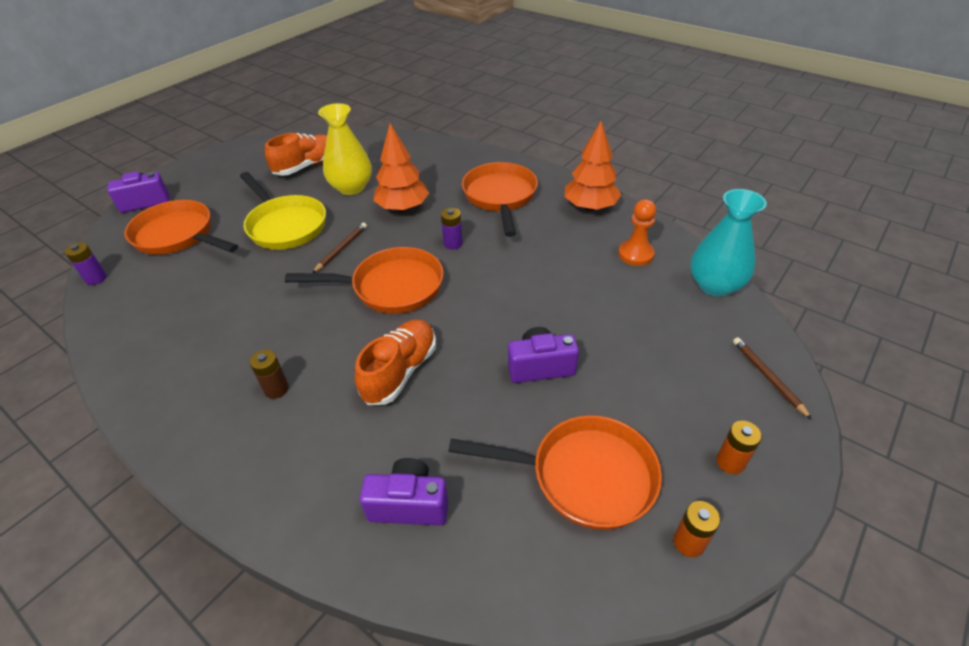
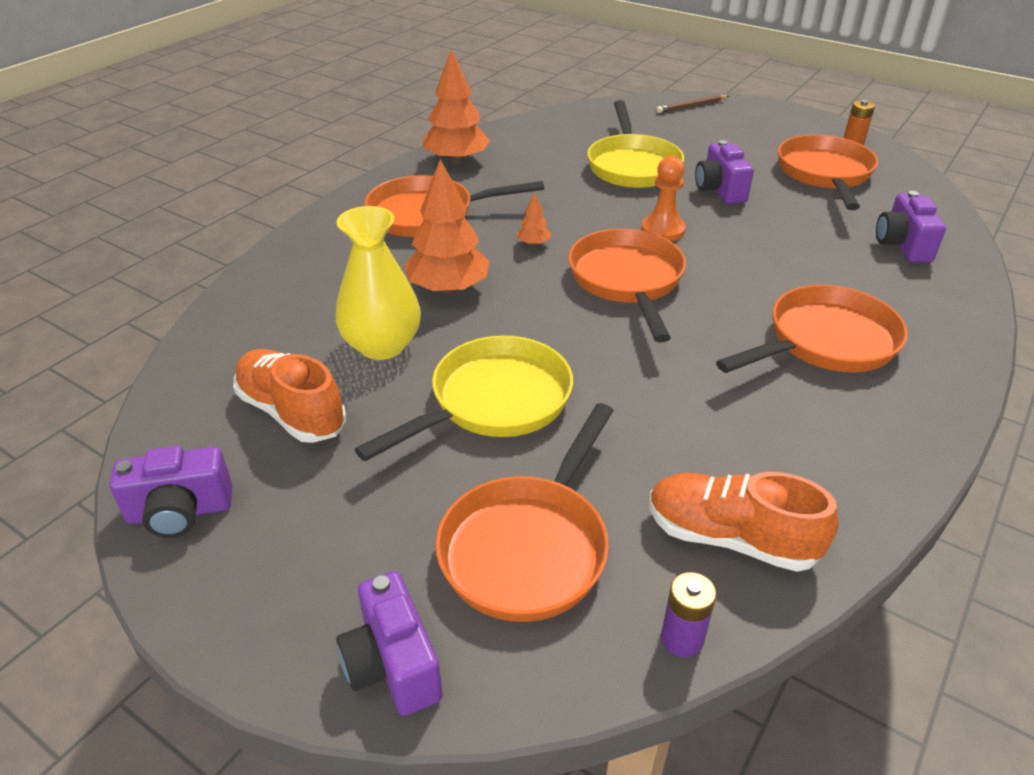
camera: 95 degrees left, 5 degrees down
(257, 148) = (180, 512): none -> purple camera
(276, 389) = (825, 342): brown battery -> orange pan
(341, 249) = (552, 332): brown pencil -> none
(400, 371) = (760, 262): orange shoe -> orange shoe (730, 538)
(453, 243) = (533, 244): purple battery -> orange tree
(591, 308) = (632, 166): none -> yellow pan
(635, 254) = (544, 142): orange pawn -> orange pawn (662, 230)
(715, 285) = (586, 113): turquoise vase -> none
(730, 462) = (779, 125): orange battery -> none

